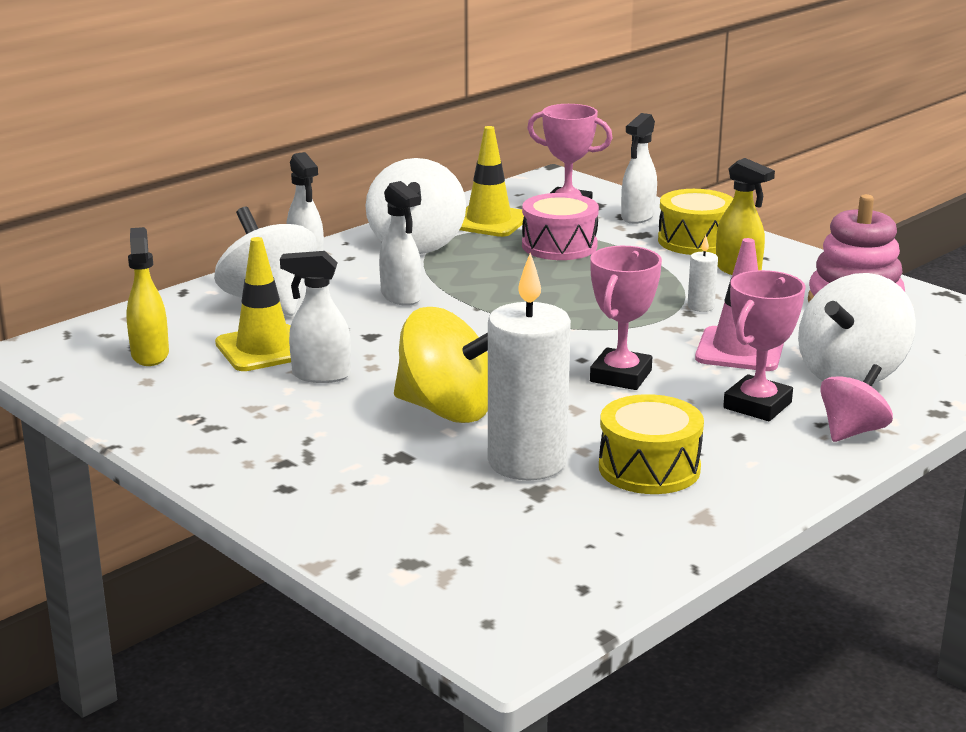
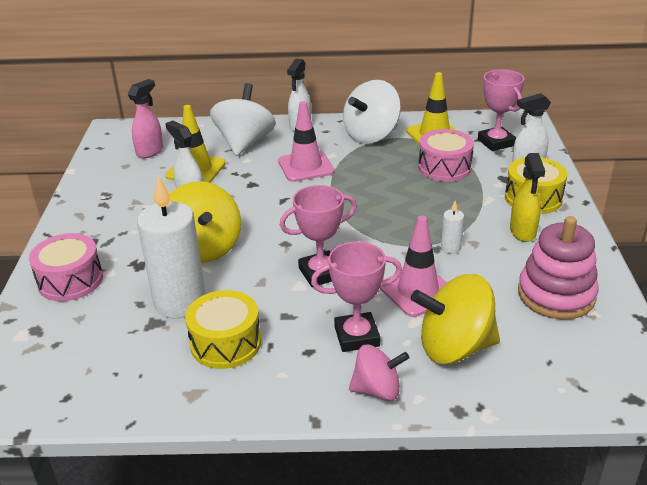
camera: 45 degrees right, 10 degrees up
(150, 355) = (150, 151): yellow spray bottle -> pink spray bottle
(347, 506) = (70, 280): none -> pink drum
(401, 297) = (306, 166): white spray bottle -> pink traffic cone
(851, 374) = (454, 347): white spinning top -> yellow spinning top

